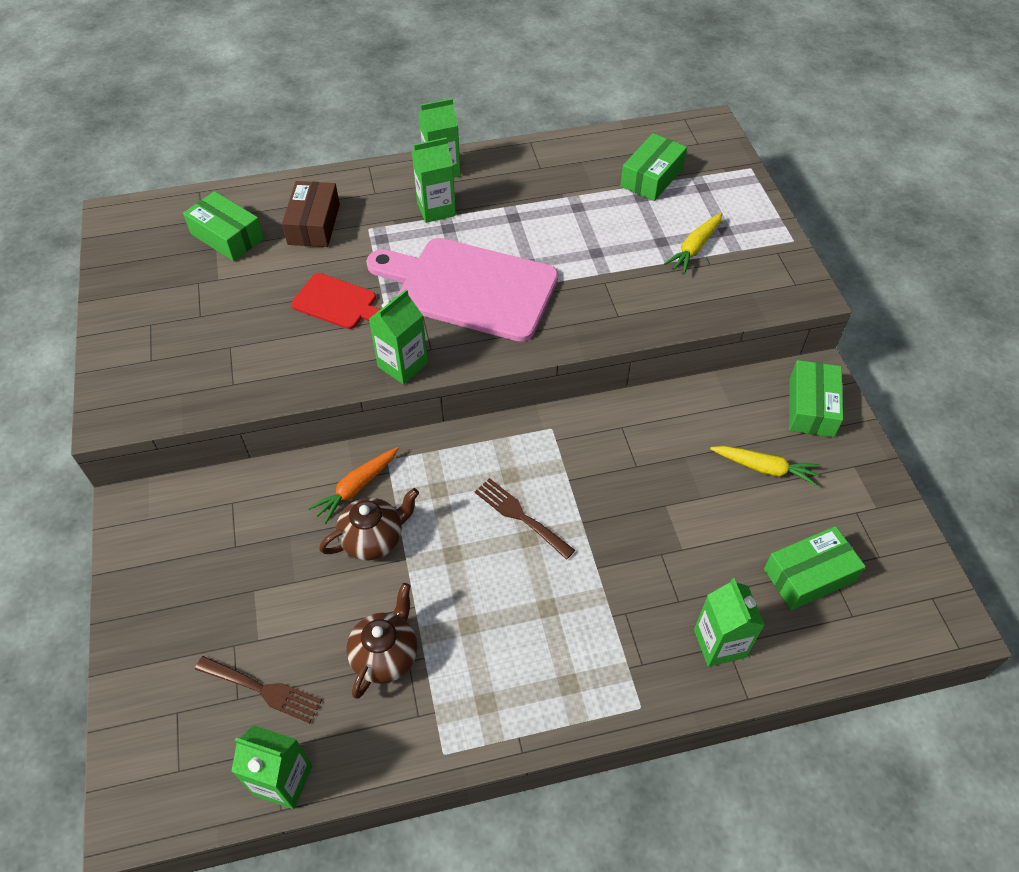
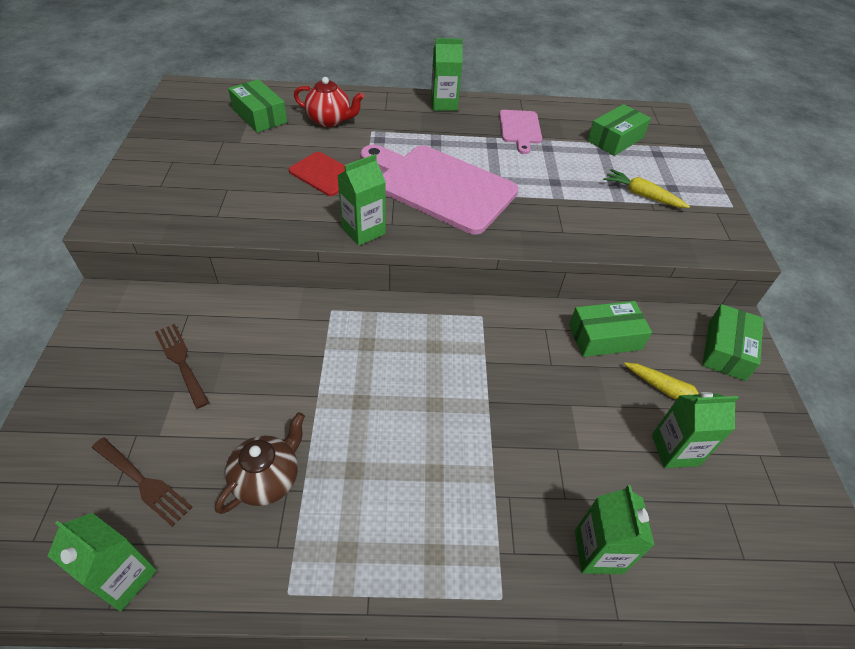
camera: 10 degrees right, 5 degrees down
(314, 224) = (330, 120): brown box -> red teapot
(356, 488) = (296, 326): orange carrot -> none
(373, 539) = (295, 372): brown teapot -> none
(436, 209) = (430, 128): green carton -> green carton (675, 450)
(520, 516) = (433, 383): brown fork -> brown fork (181, 361)
(540, 187) = (520, 129): none -> pink cutting board
(694, 248) = (642, 195): yellow carrot -> yellow carrot turned 75 degrees clockwise
(809, 575) = (703, 505): green box -> green box (605, 337)

